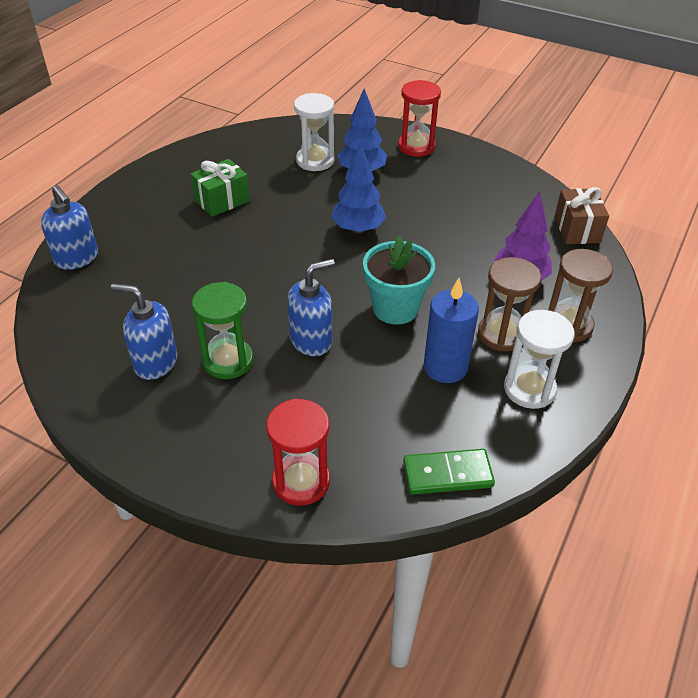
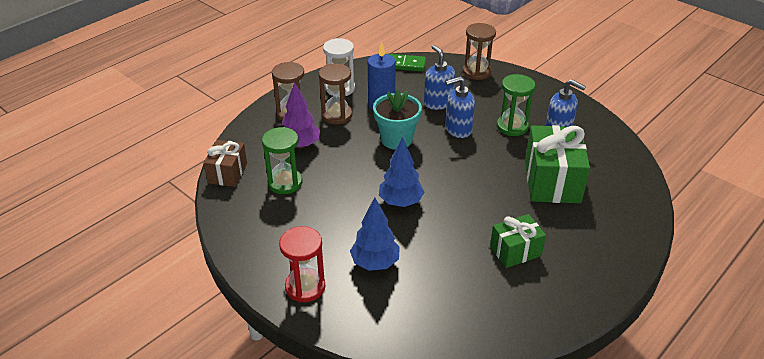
camera: 165 degrees left, 5 degrees down
(77, 258) = (634, 213): blue soap dispenser -> blue soap dispenser (438, 103)
(174, 282) = (552, 181): none -> green gift
(301, 481) = (476, 72): red hourglass -> brown hourglass
(315, 160) = (417, 286): white hourglass -> none
(502, 229) = (285, 183): none -> green hourglass

